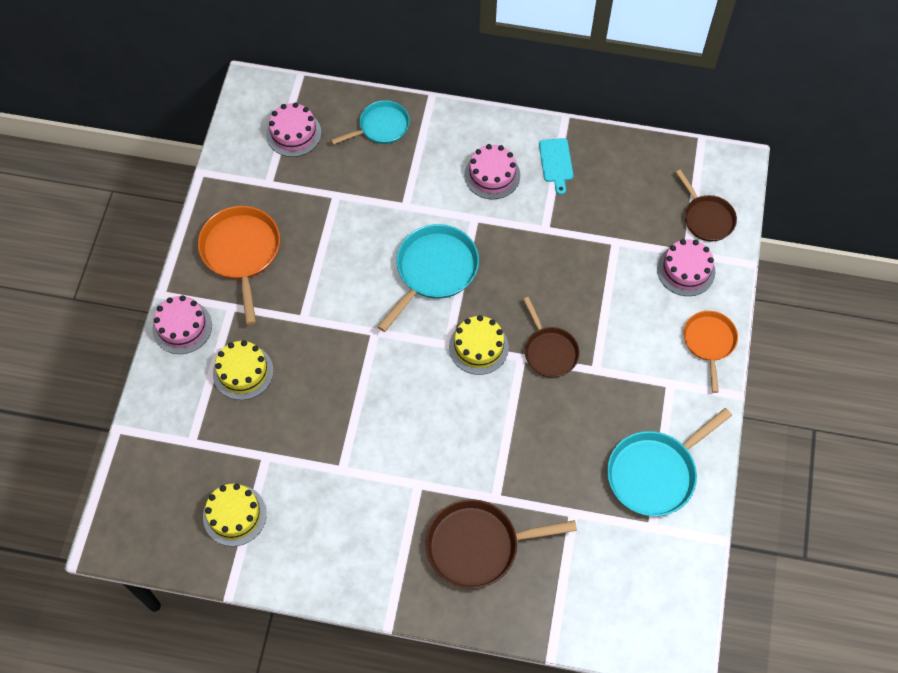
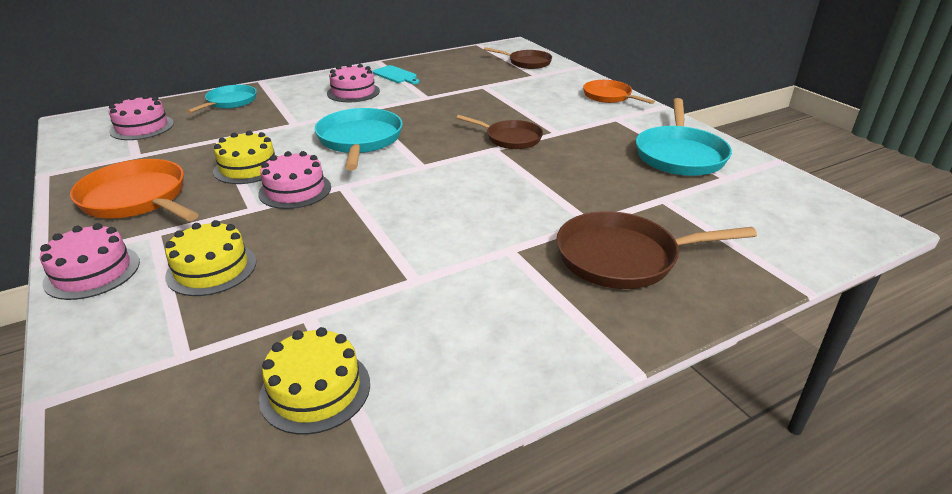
camera: 40 degrees left, 30 degrees down
(478, 347) = (451, 158): yellow cake -> yellow cake (248, 168)
(478, 546) = (623, 257): brown pan -> brown pan turned 45 degrees clockwise
(686, 270) = (547, 80): pink cake -> pink cake (295, 190)

